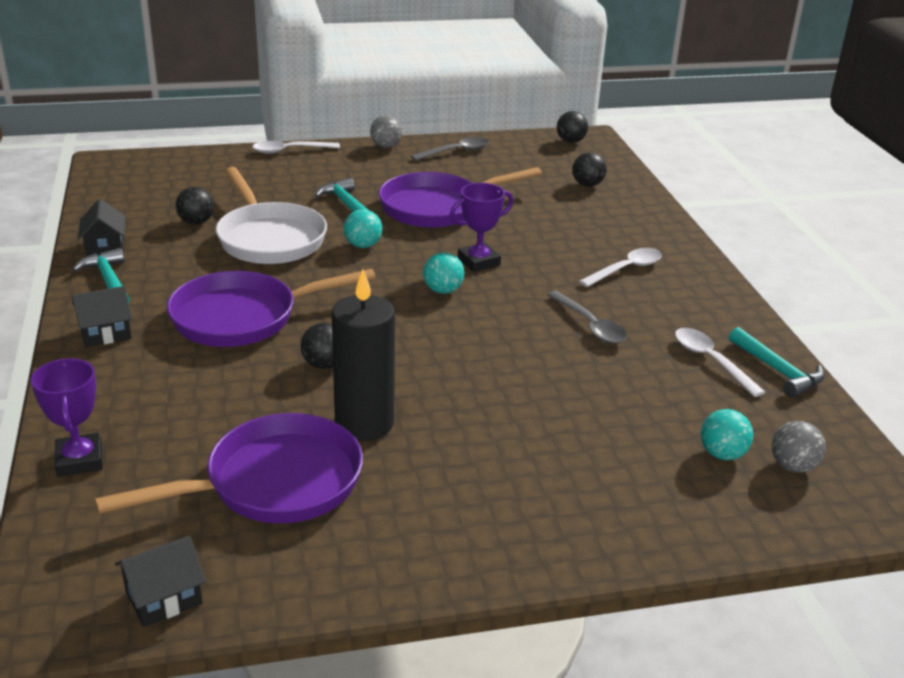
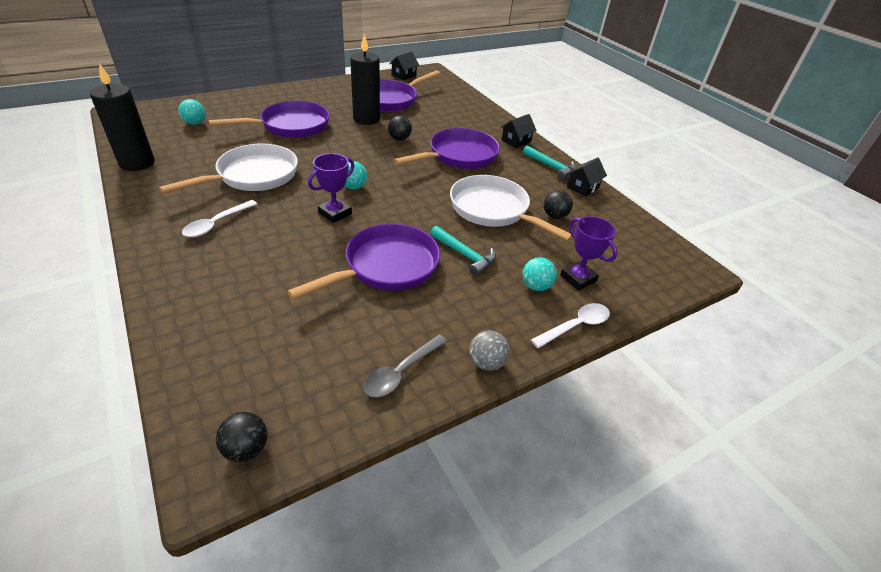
camera: 160 degrees right, 10 degrees up
(79, 460) = (467, 100): purple trophy -> purple trophy (578, 278)
(105, 247) = (582, 187): black house -> black house turned 75 degrees clockwise
(363, 245) = (425, 214): turquoise ball -> turquoise ball (536, 286)
(528, 422) = (290, 126): none -> purple pan
(587, 185) = (234, 337): black ball -> none
(590, 325) = (253, 176): grey spoon -> white pan
(711, 361) = (178, 164): white spoon -> none
(777, 371) = (137, 163): turquoise hammer -> black candle
(793, 466) = (161, 122): grey ball -> none

